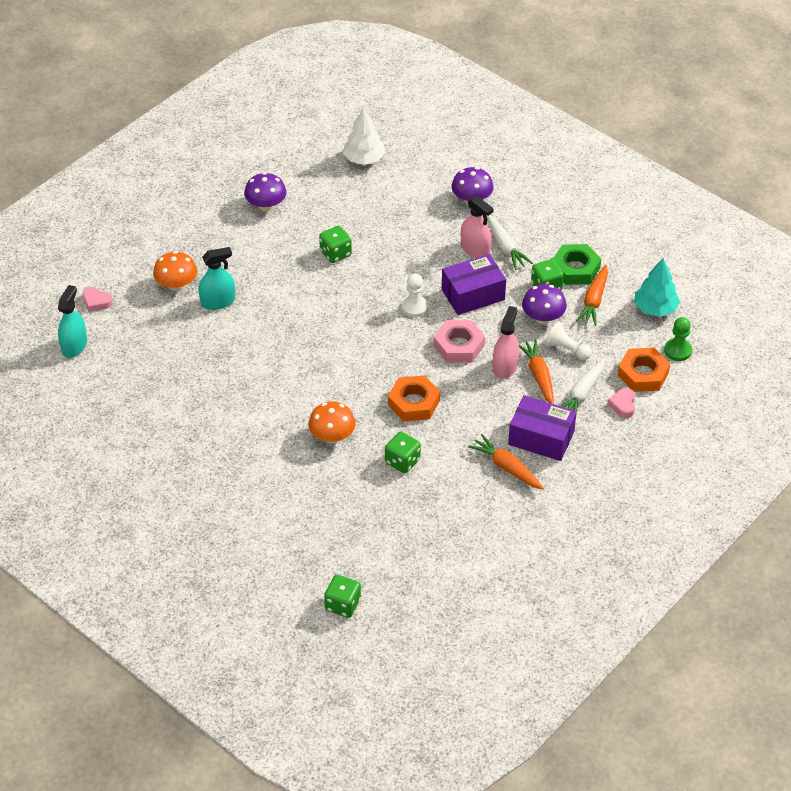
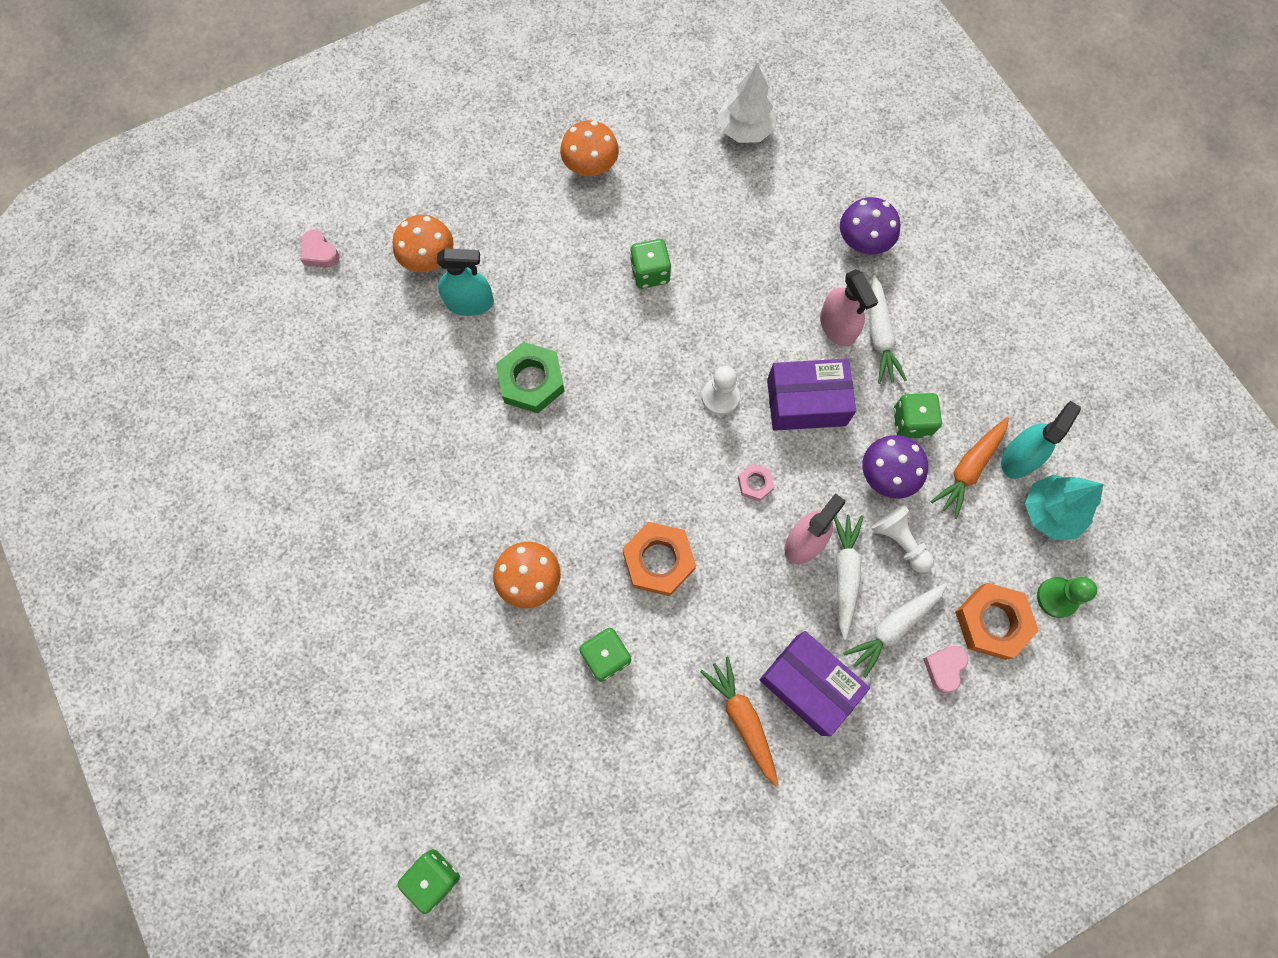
camera: 20 degrees right, 25 degrees up
(74, 346) = (265, 314): turquoise spray bottle -> turquoise spray bottle (1019, 457)
(266, 205) = (590, 165): purple mushroom -> orange mushroom
(459, 346) = (755, 483): pink nut -> pink nut, size x0.51
(538, 376) = (845, 573): orange carrot -> white carrot
(575, 269) = (963, 405): green nut -> green nut (531, 381)

